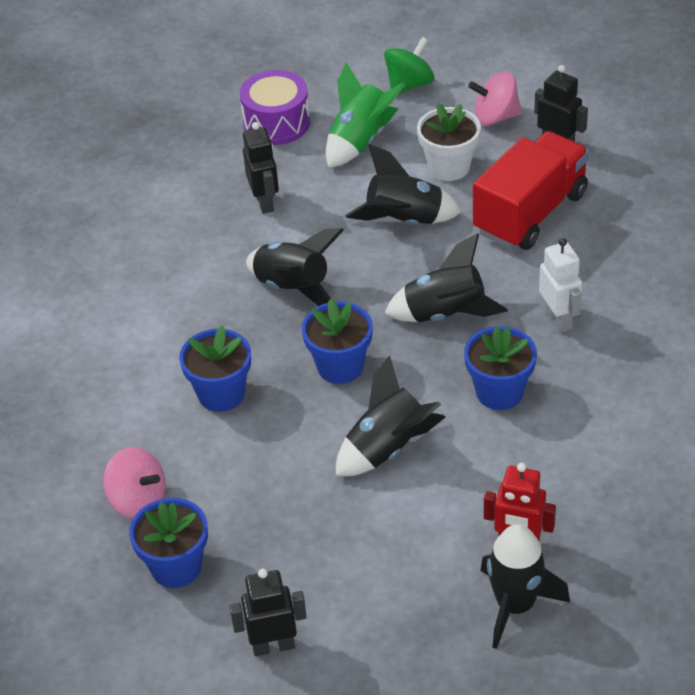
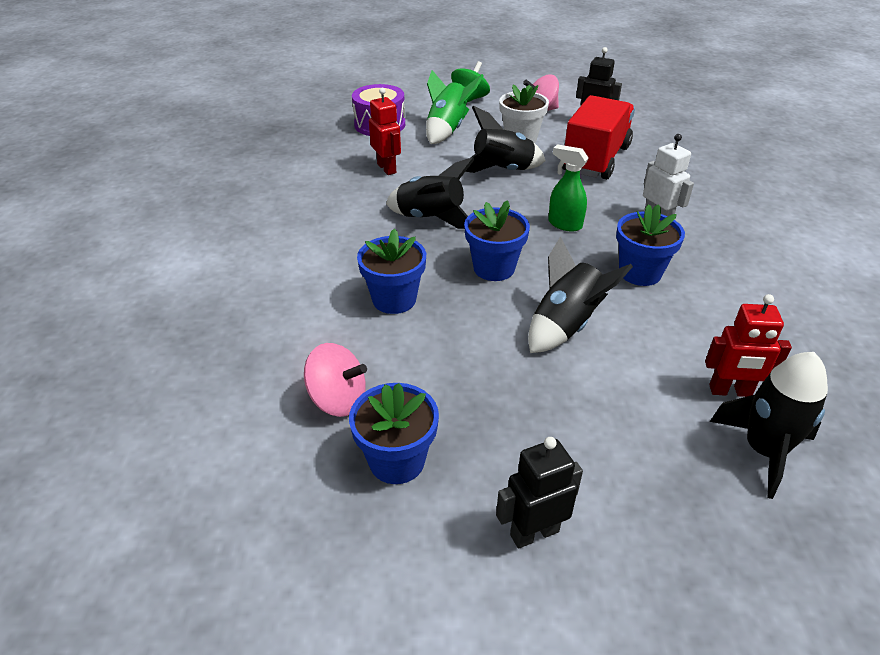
camera: 15 degrees left, 5 degrees down
(265, 202) = (387, 168): black robot -> red robot
(445, 314) = (564, 224): black rocket -> green spray bottle

